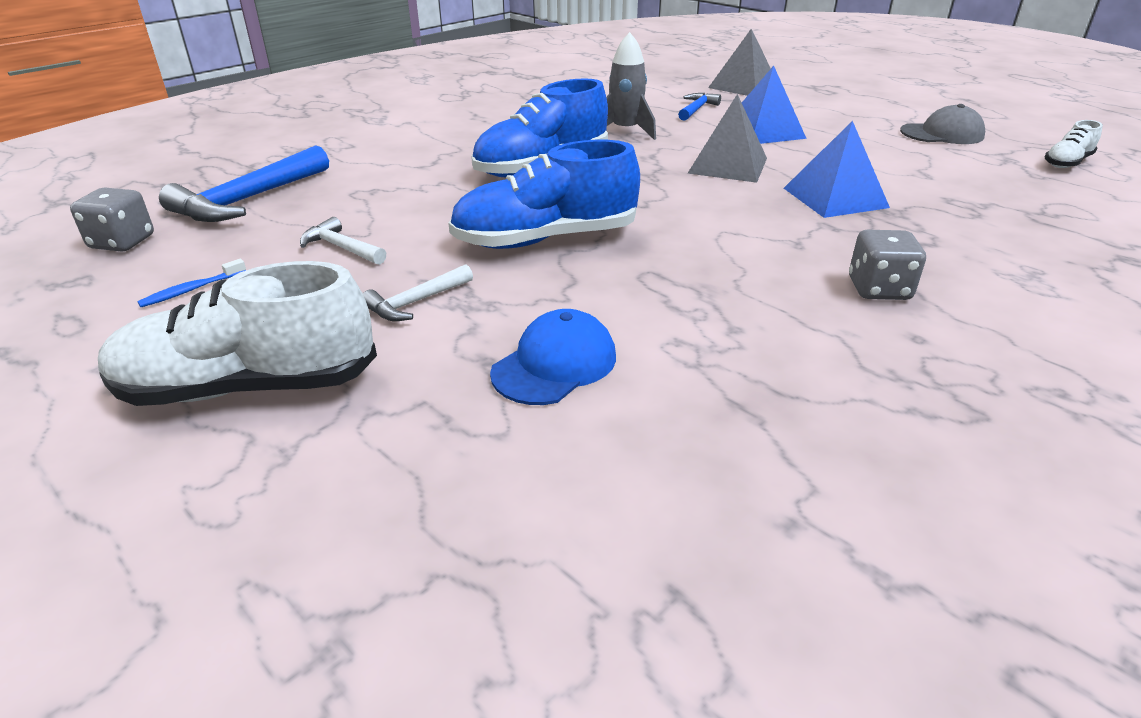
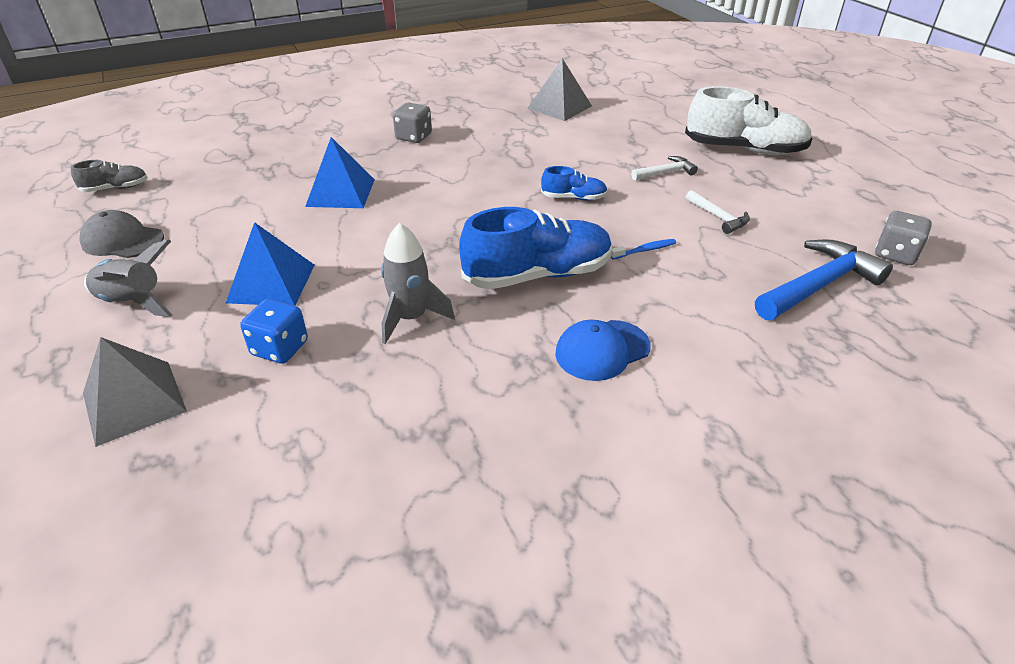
camera: 160 degrees left, 5 degrees up
(191, 290) = (808, 203): blue toothbrush -> blue toothbrush (645, 250)
(545, 239) = (573, 198): blue shoe -> blue shoe, size x0.49
(555, 364) = (601, 135): blue cap -> blue cap (602, 350)
(696, 109) = (280, 348): blue hammer -> blue dice
(727, 165) = (372, 241): grey pyramid -> grey pyramid (559, 107)
(839, 111) = (133, 302): none -> grey rocket
(1067, 163) = (115, 188): white shoe -> grey shoe

